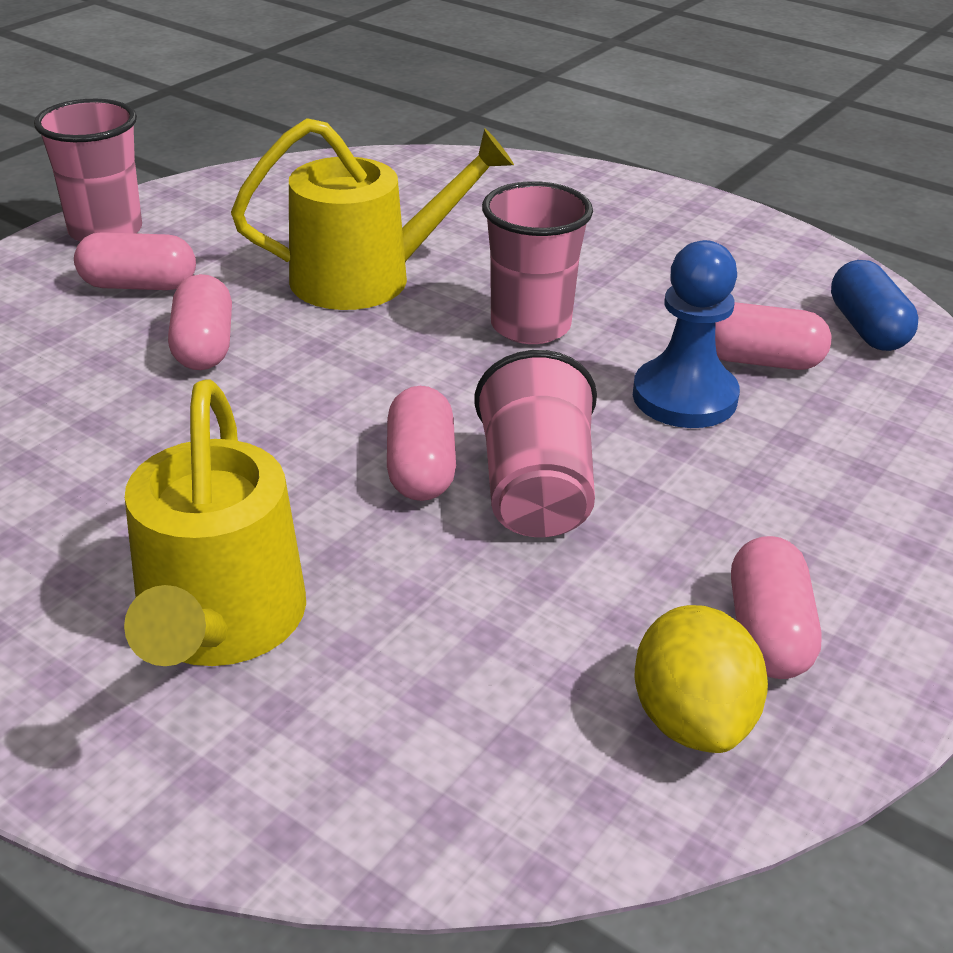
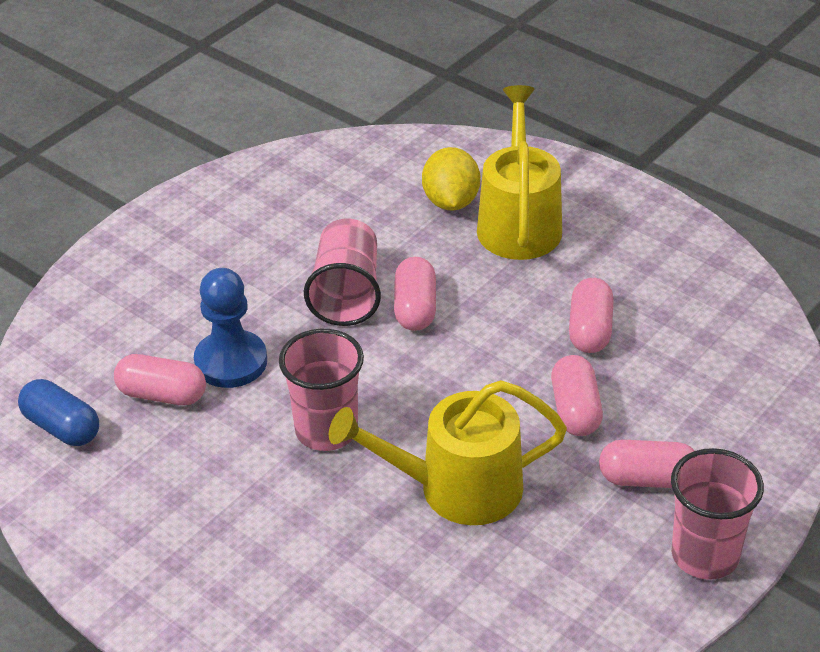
camera: 175 degrees left, 5 degrees up
(691, 719) = (295, 182): yellow lemon -> yellow lemon (451, 201)
(767, 633) = (243, 216): pink capsule -> pink capsule (590, 330)
(867, 328) = (62, 427): blue capsule -> blue capsule turned 45 degrees counterclockwise

